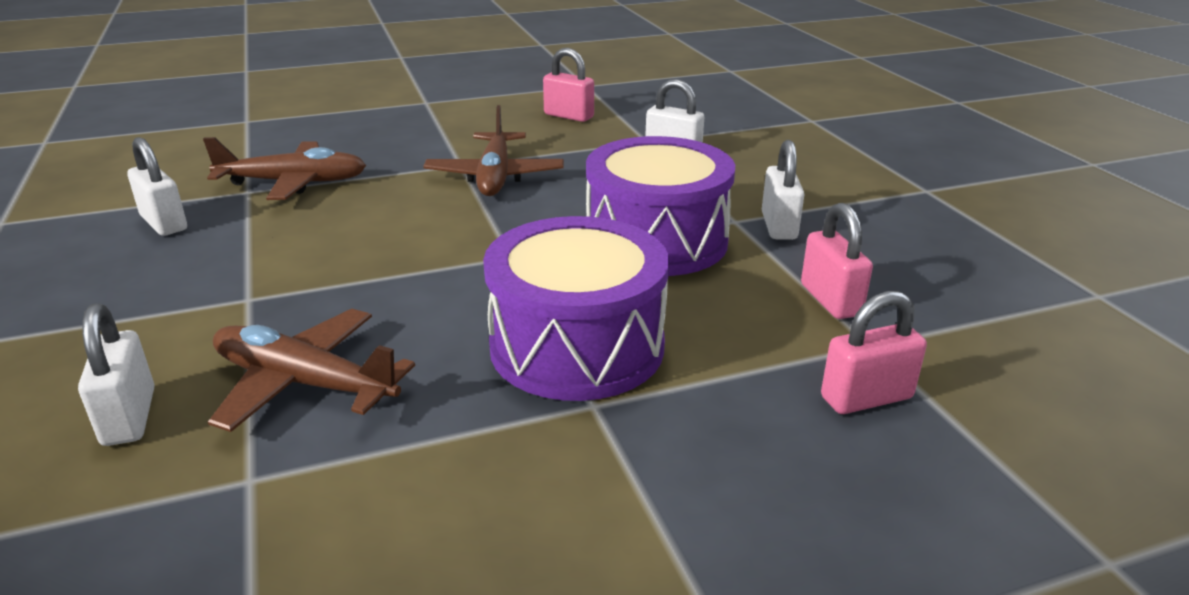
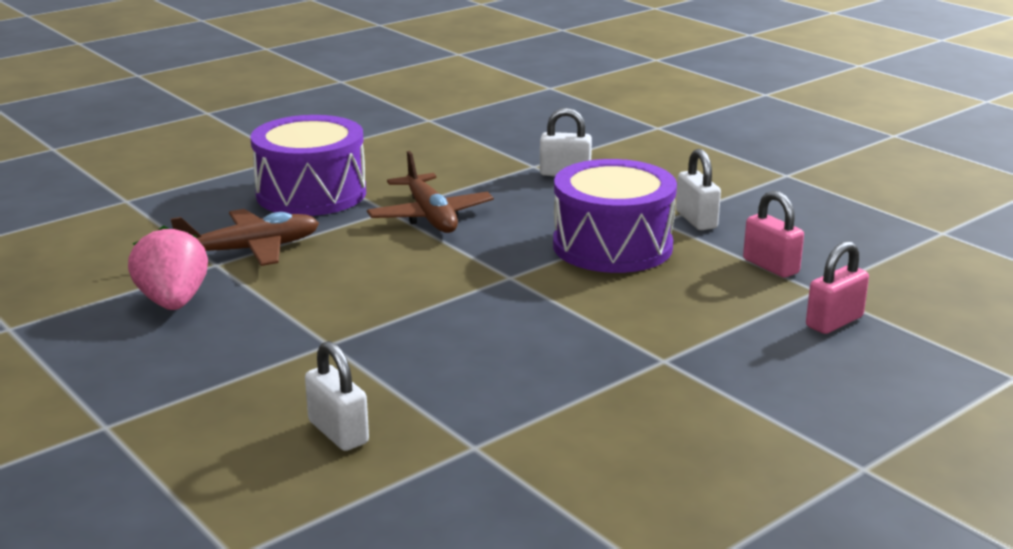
camera: 20 degrees left, 5 degrees down
(164, 223) = (173, 302): white padlock -> pink strawberry
(304, 383) = (444, 387): brown plane -> none
(569, 116) = (441, 152): pink padlock -> none
(577, 346) = (619, 328): purple drum -> purple drum (311, 193)

